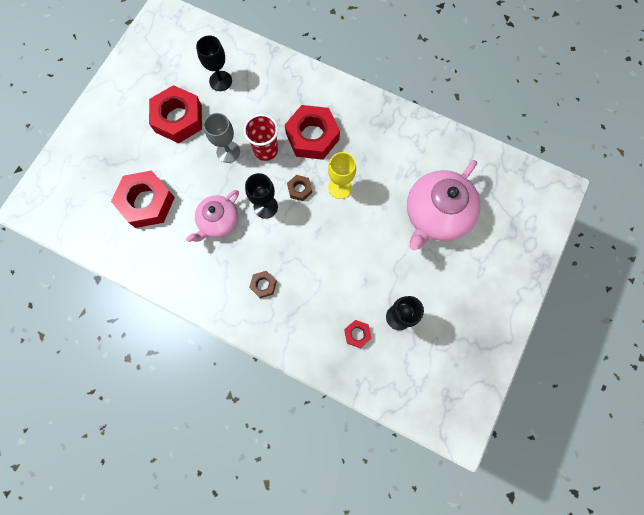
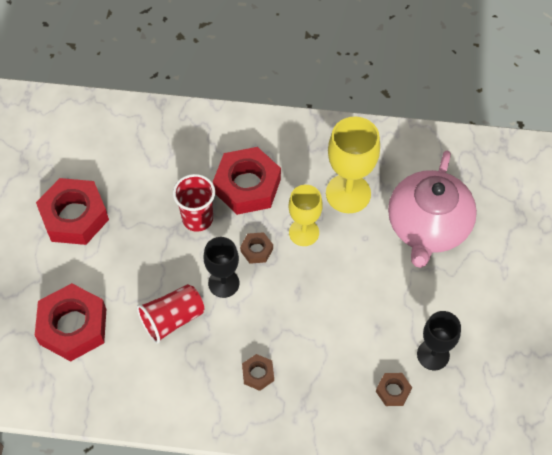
camera: 20 degrees left, 15 degrees down
(218, 221) = (172, 319): pink teapot -> red cup
(220, 81) = (110, 157): black goblet -> none
(228, 152) = (152, 235): grey goblet -> none
(357, 334) = (393, 391): red nut -> brown nut
(386, 168) = (348, 193): none -> yellow goblet

